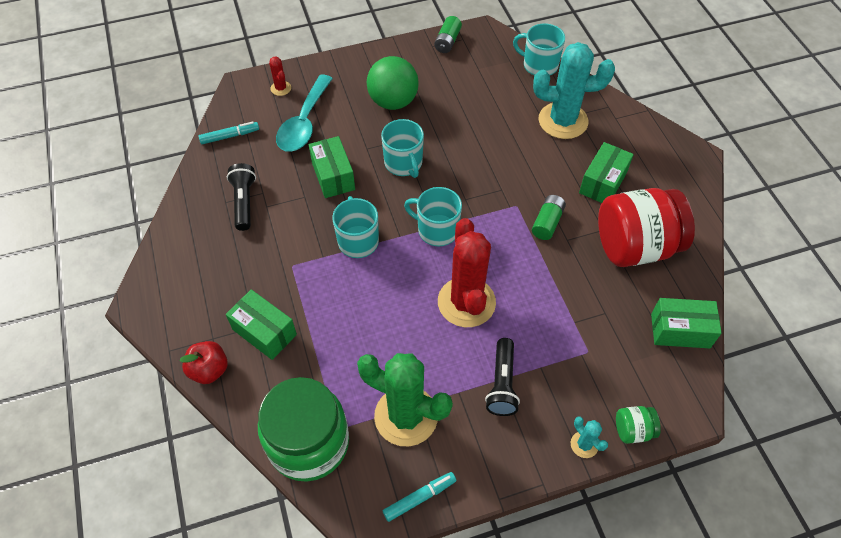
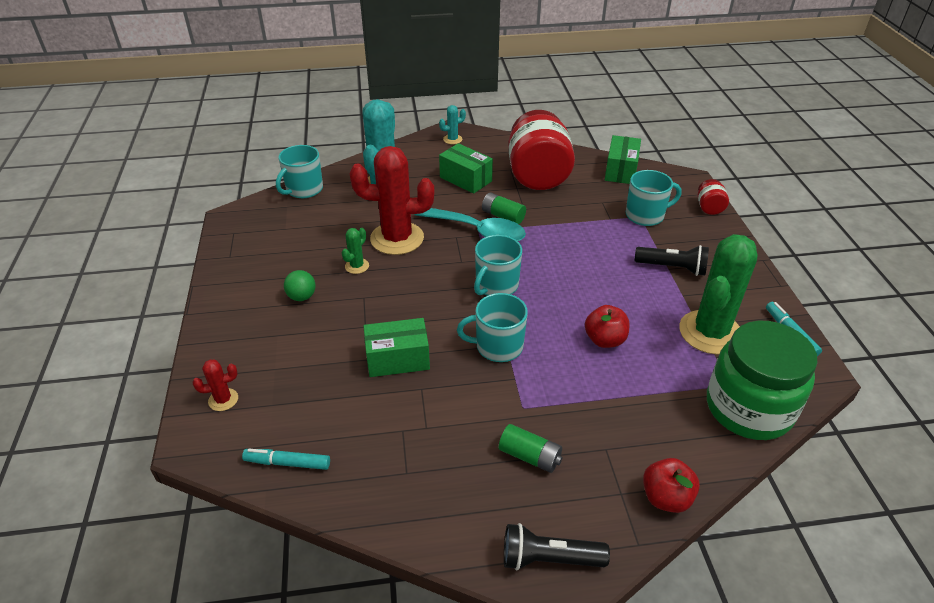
camera: 80 degrees left, 15 degrees down
(230, 136) = (287, 463): turquoise marker -> turquoise marker turned 75 degrees counterclockwise
(244, 202) = (413, 451): black flashlight -> black flashlight (548, 559)
(264, 332) = (613, 439): green box -> none
(304, 122) = (298, 379): turquoise spoon -> turquoise spoon (477, 231)
(379, 322) = (605, 340): none -> red apple
(393, 101) = (302, 297): green ball -> green ball, size x0.50
(403, 163) = (399, 299): turquoise mug -> turquoise mug (645, 215)
(439, 127) = (357, 266): none -> green cactus
(447, 41) = (230, 244): green battery -> green battery (530, 456)
(466, 302) = (585, 277): red cactus -> red cactus (397, 238)
(584, 444) = (725, 233): turquoise cactus -> turquoise cactus (452, 139)
(633, 430) = (709, 208): green jar -> red jar

